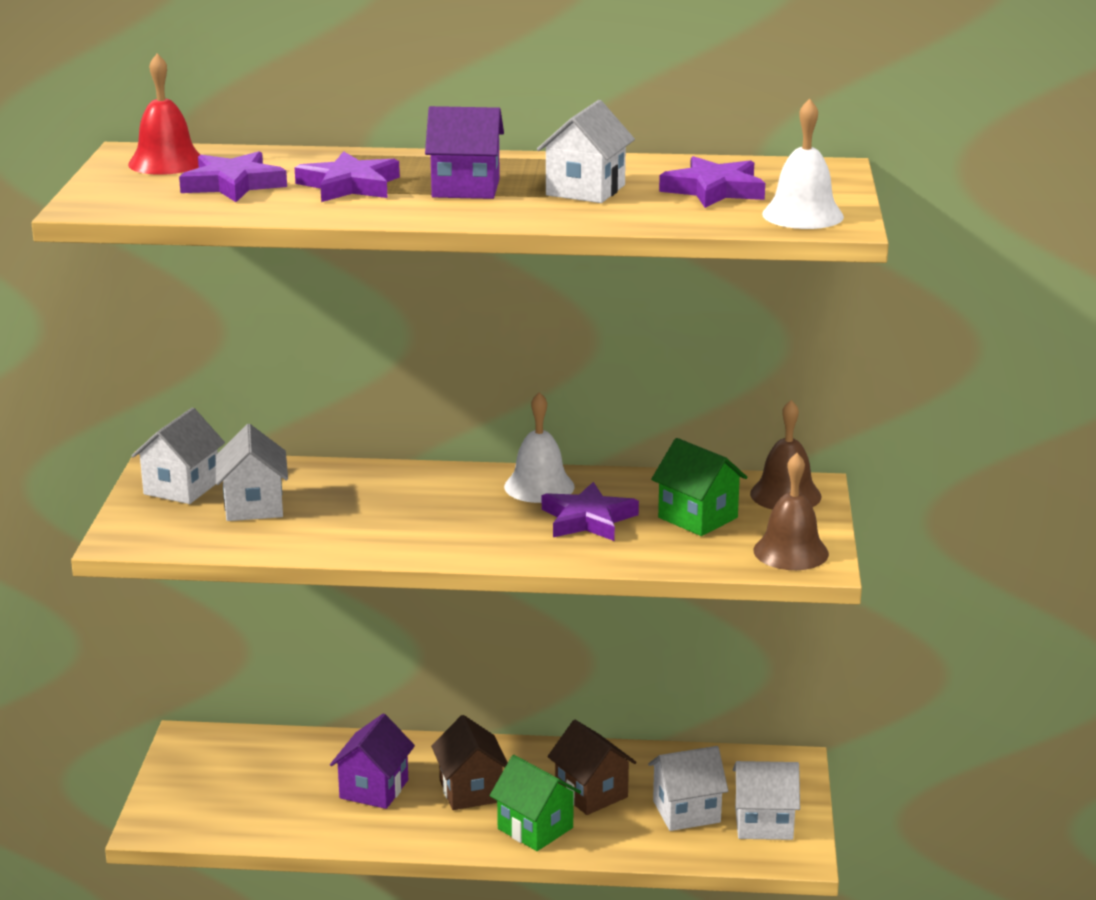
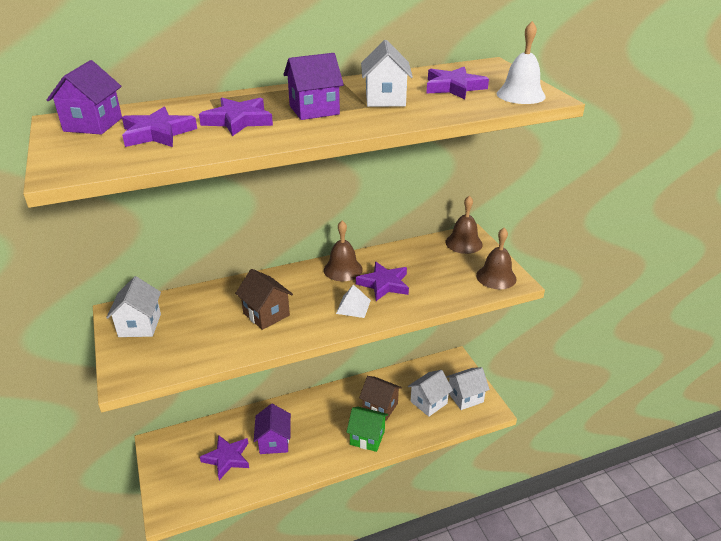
camera: 25 degrees left, 10 degrees up
(166, 162) = (93, 124): red bell -> purple house
(254, 506) = (193, 327): white house -> none
(284, 789) = (227, 458): none -> purple star
(471, 791) = (323, 425): brown house -> brown house (266, 314)
(511, 536) = (353, 306): none -> white pyramid
(539, 486) = (343, 269): white bell -> brown bell
(698, 517) = (436, 268): green house -> none

